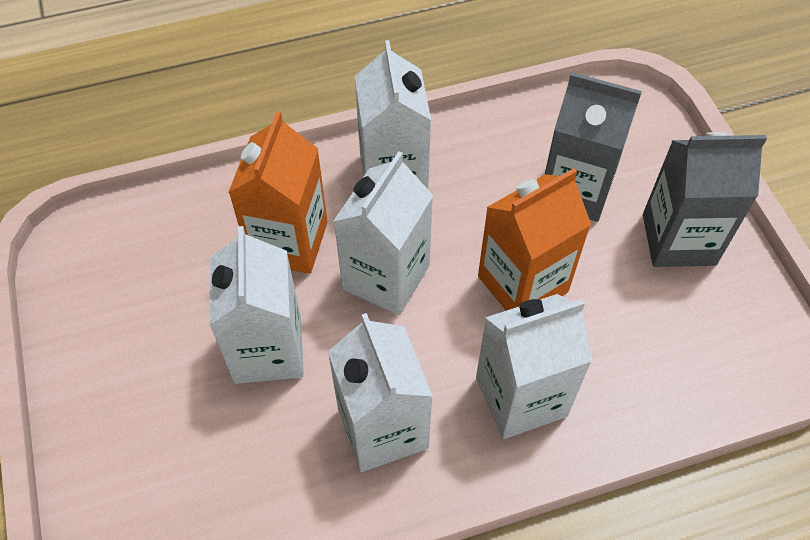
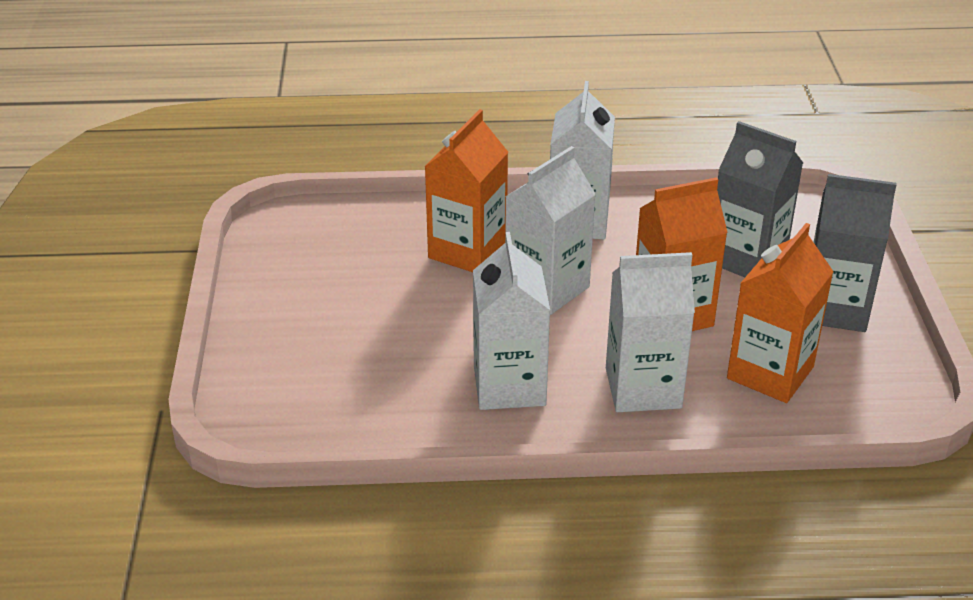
camera: 15 degrees right, 20 degrees down
(268, 349) = (425, 317): white carton -> none
(640, 343) = (770, 373): none -> orange carton

